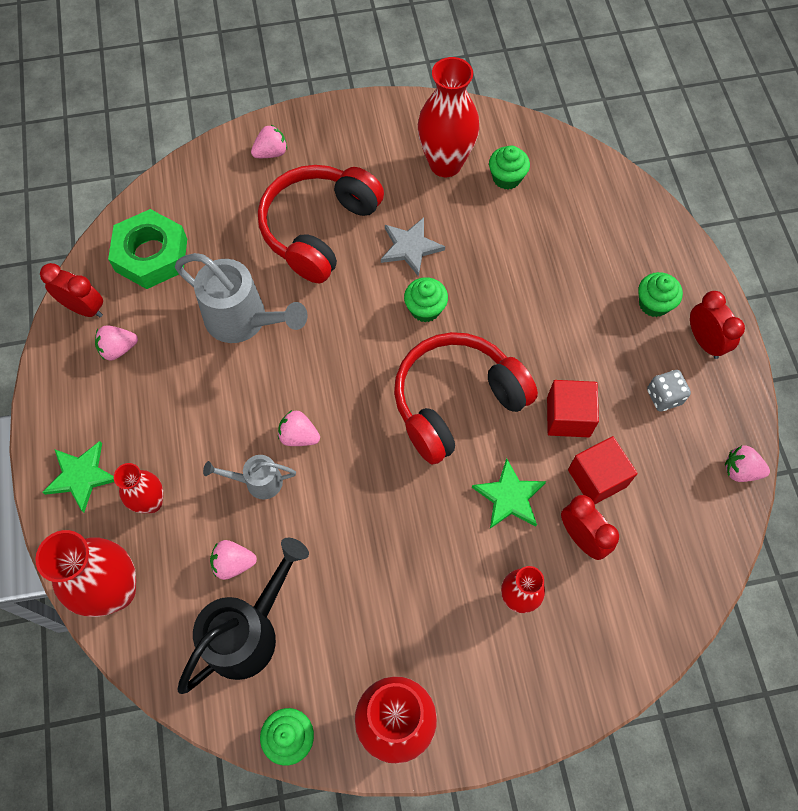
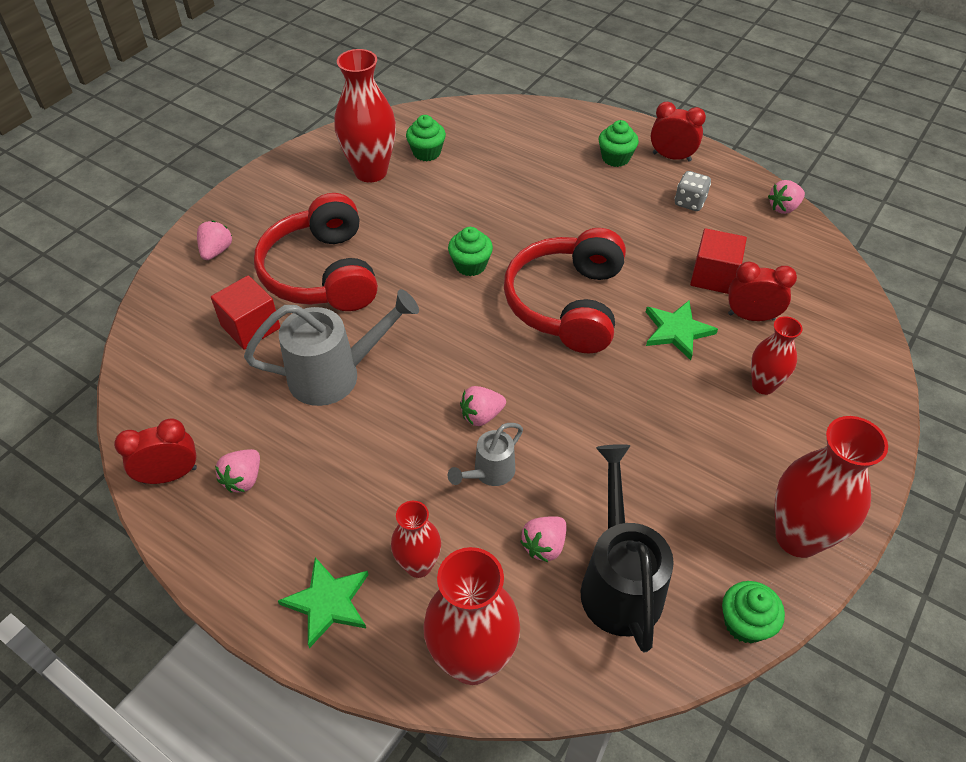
camera: 45 degrees left, 15 degrees down
(151, 255) = (190, 390): green nut -> none
(410, 247) = (410, 236): grey star -> none
(568, 417) = (649, 256): red cube -> red cube (250, 327)

